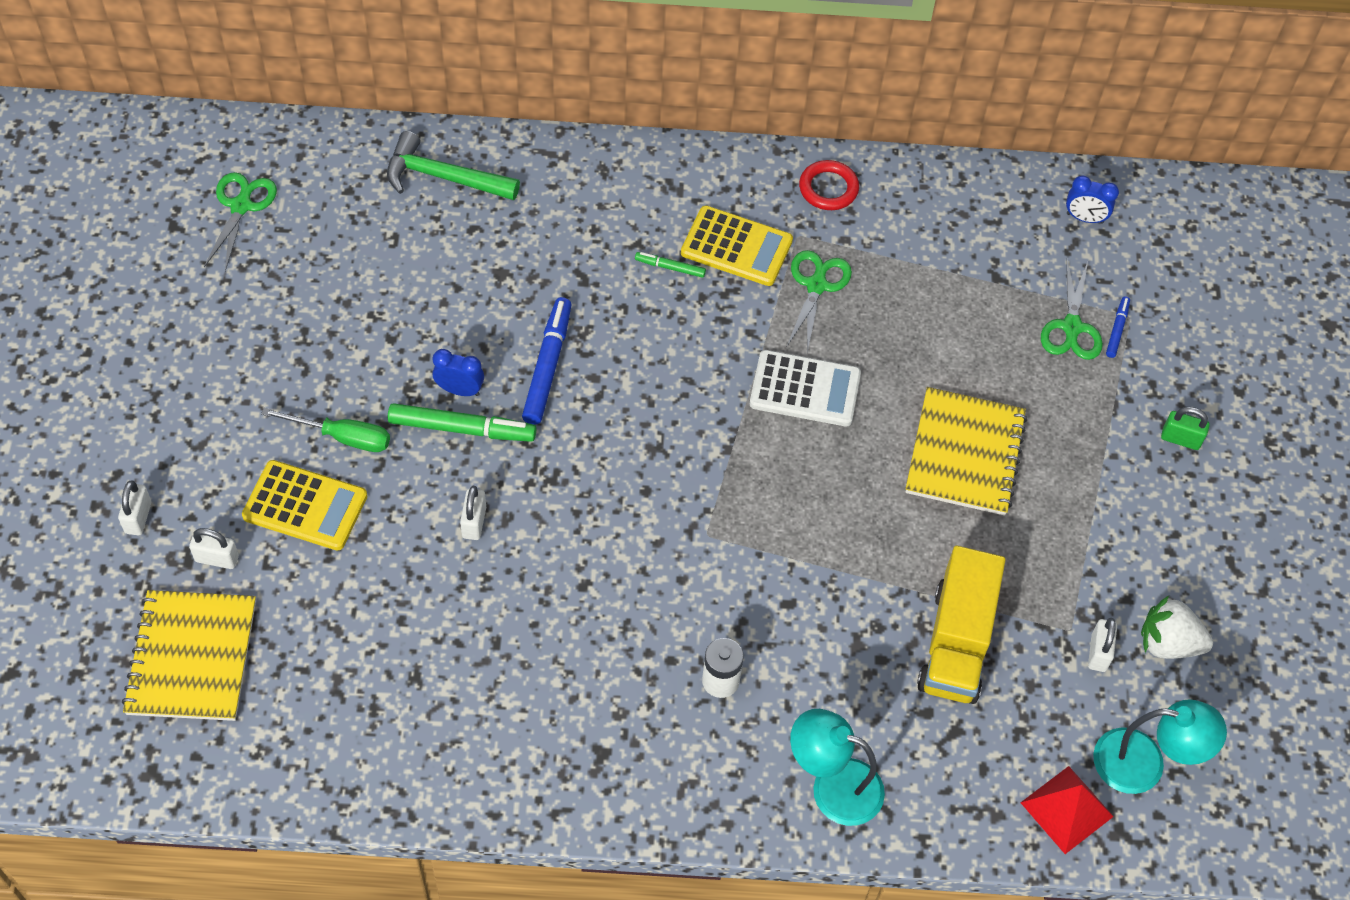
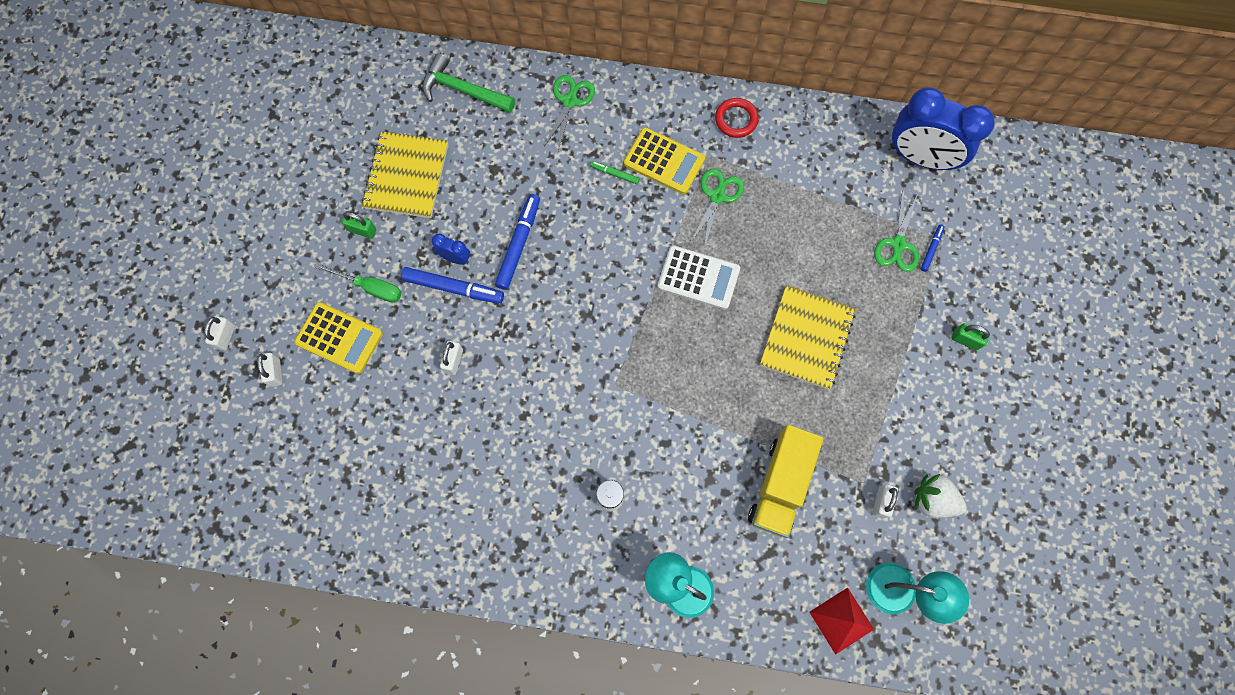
camera: 10 degrees right, 15 degrees up
(191, 657) = (250, 445): yellow notebook -> yellow notebook (406, 176)
(217, 558) = (275, 372): white padlock -> white padlock turned 60 degrees clockwise
(241, 206) = (320, 102): green scissors -> green scissors (570, 101)
(322, 364) = (362, 230): none -> green padlock
(462, 429) = (453, 288): green marker -> blue marker
(1084, 218) = (920, 158): blue clock -> blue clock, size x2.34

